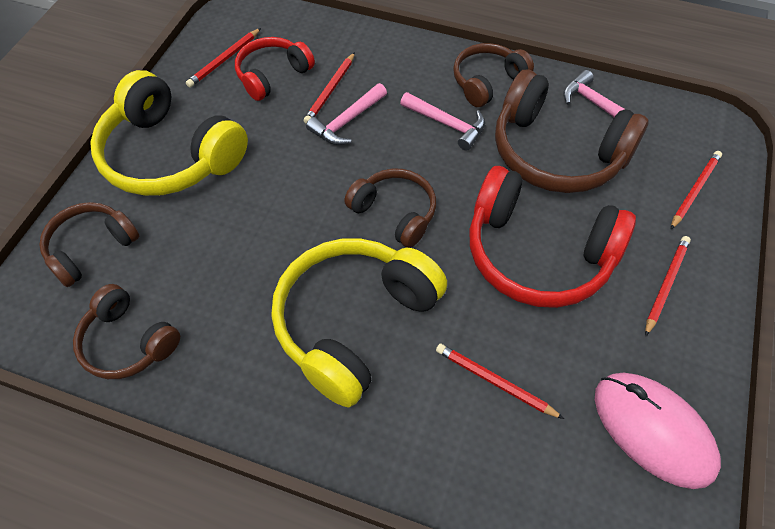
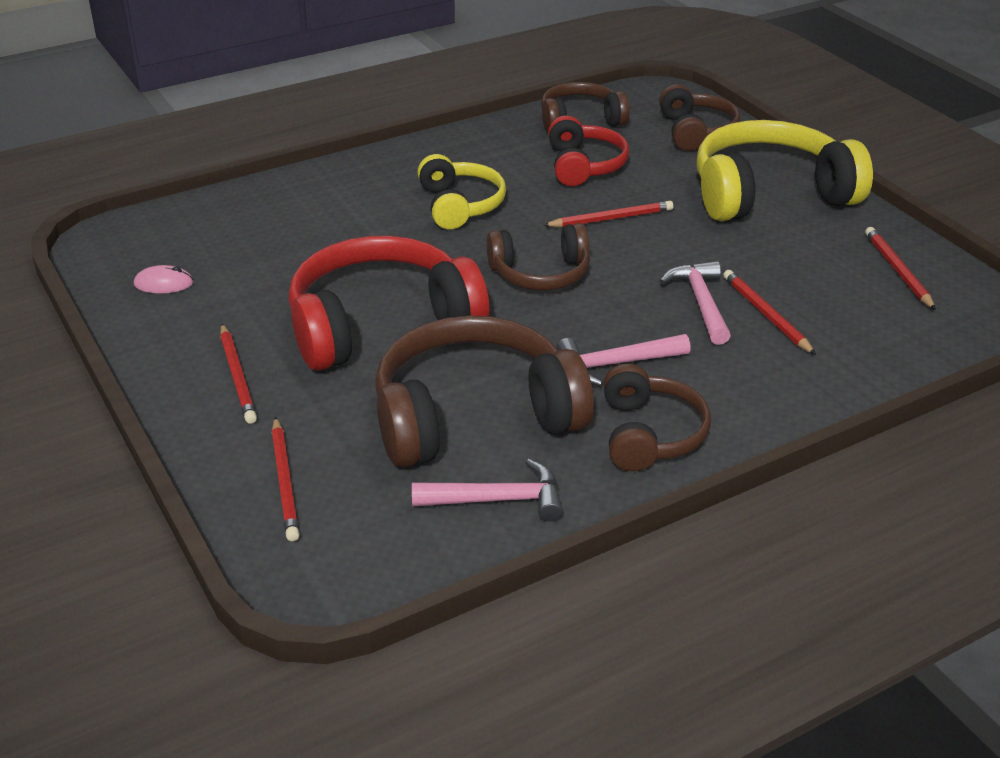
camera: 130 degrees right, 20 degrees down
(272, 75) = (835, 289): red headphones -> red headphones (584, 165)
(354, 323) = (459, 205): yellow headphones -> yellow headphones, size x0.58
(495, 382) = (315, 238): red pencil -> red pencil (610, 219)
(653, 430) = (163, 283): pink mouse -> pink mouse, size x0.42

